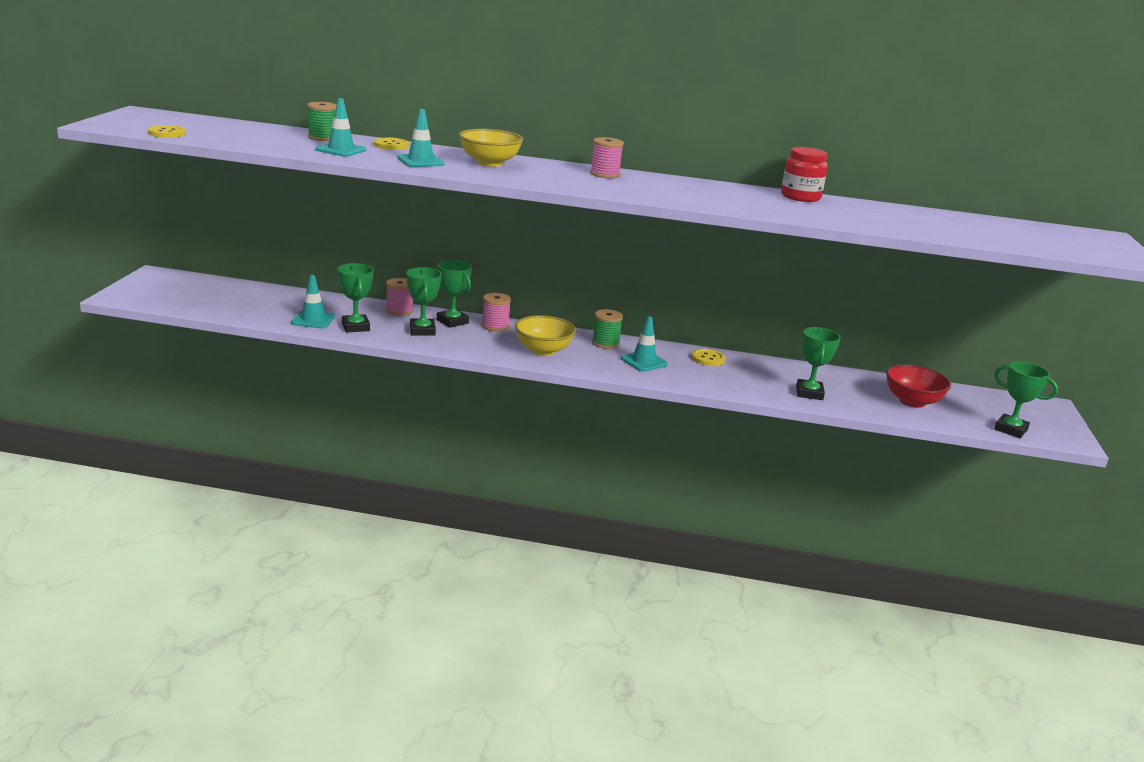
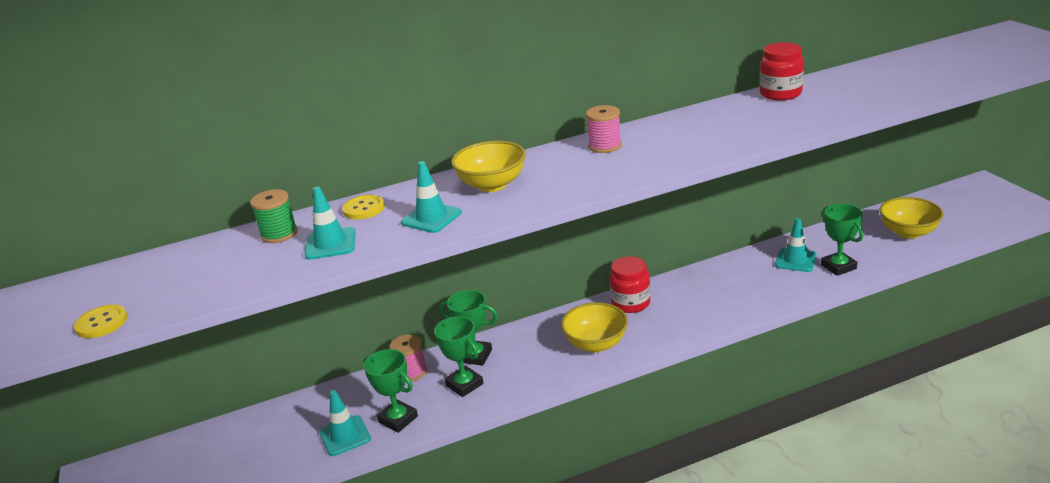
camera: 25 degrees left, 5 degrees up
(495, 326) = (518, 338): pink spool -> none
(605, 343) = (630, 303): green spool -> red jar
(643, 361) = (686, 306): turquoise traffic cone -> turquoise traffic cone (795, 260)
(708, 359) = (725, 273): yellow button -> none
(912, 402) = (908, 232): red bowl -> yellow bowl
(1010, 429) = (996, 222): green trophy -> none

